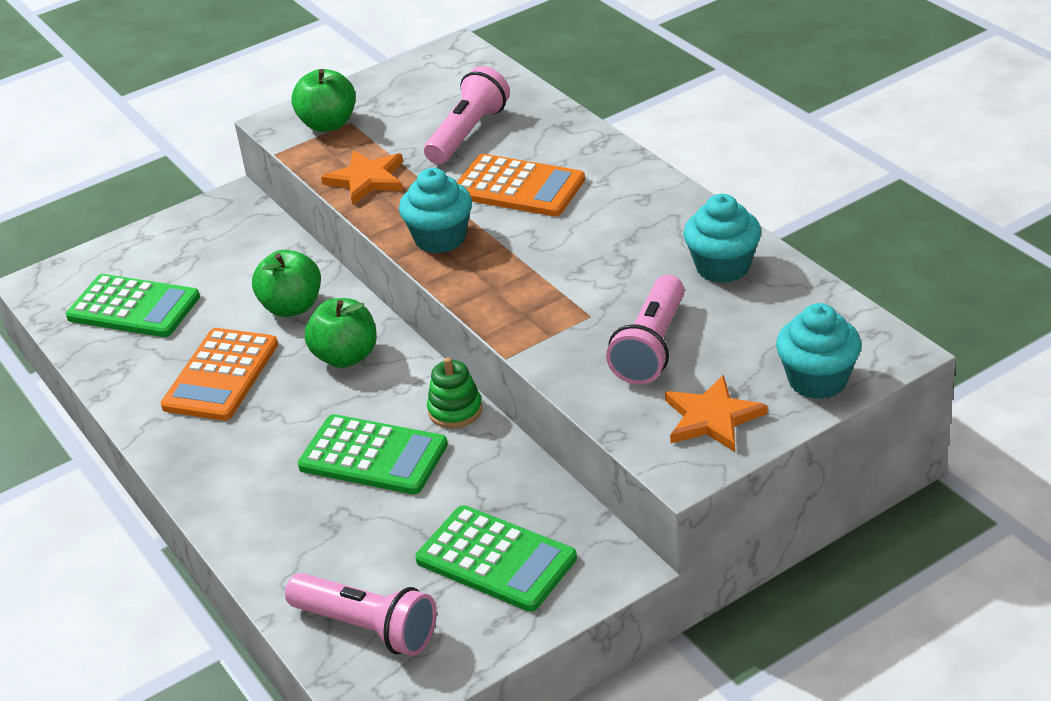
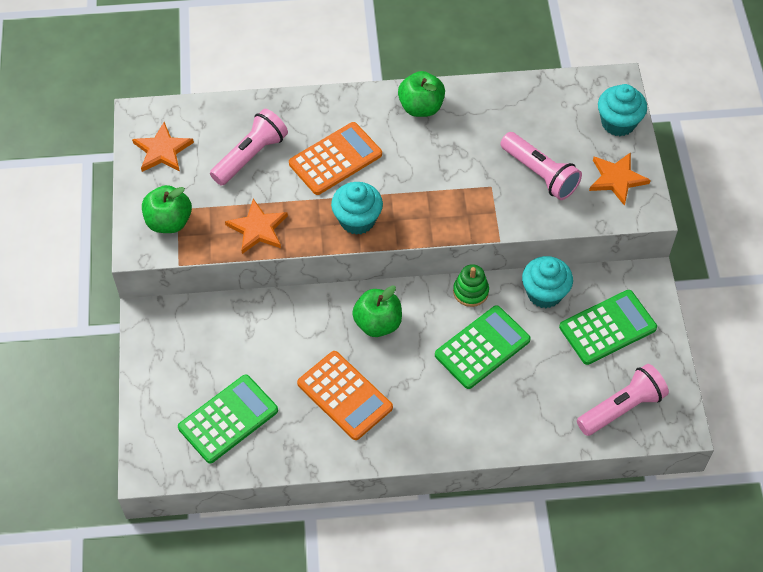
camera: 65 degrees left, 20 degrees up
(292, 307) = (302, 331): green apple -> green apple (421, 107)
(422, 81) = (162, 151): none -> orange star
(468, 133) = (251, 155): pink flashlight -> pink flashlight turned 75 degrees clockwise
(723, 267) = (493, 109): turquoise cupcake -> turquoise cupcake (544, 293)

